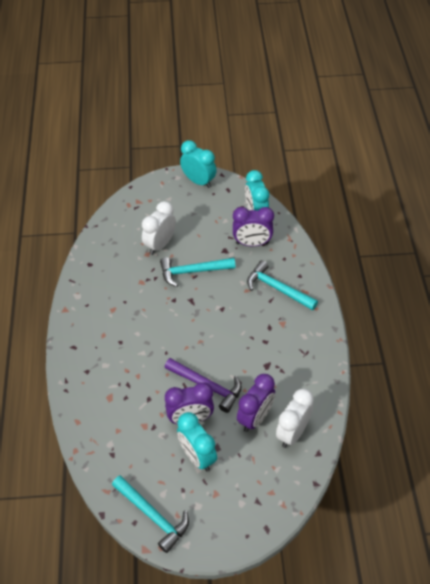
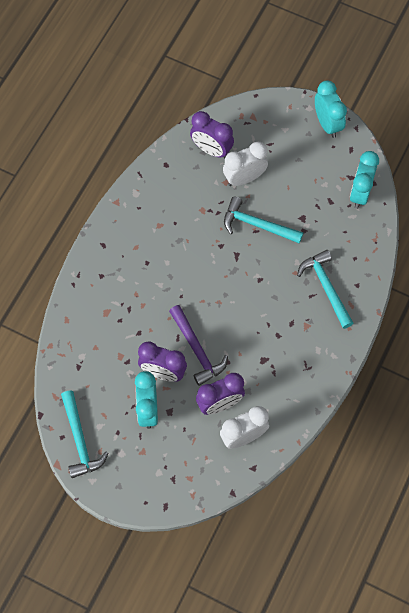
camera: 30 degrees right, 15 degrees up
(252, 243) = (334, 224): purple clock -> purple clock (211, 150)

